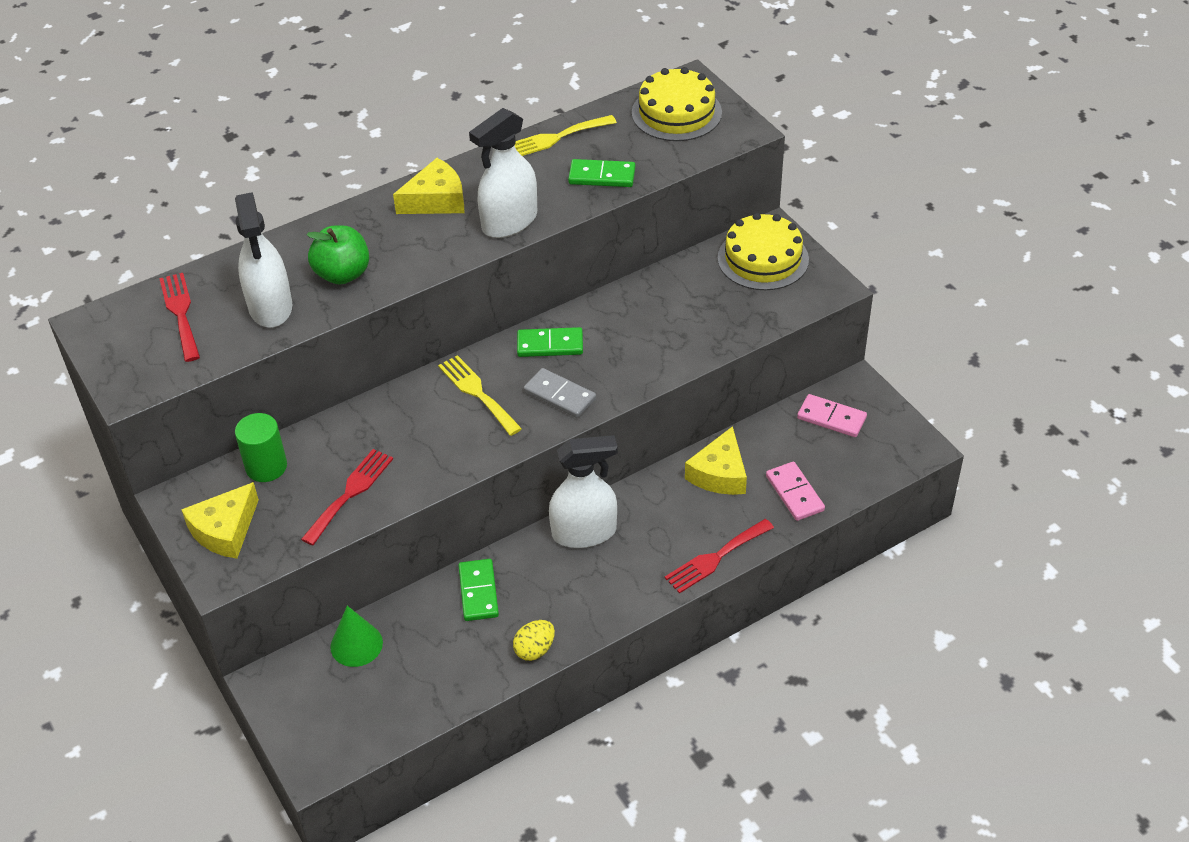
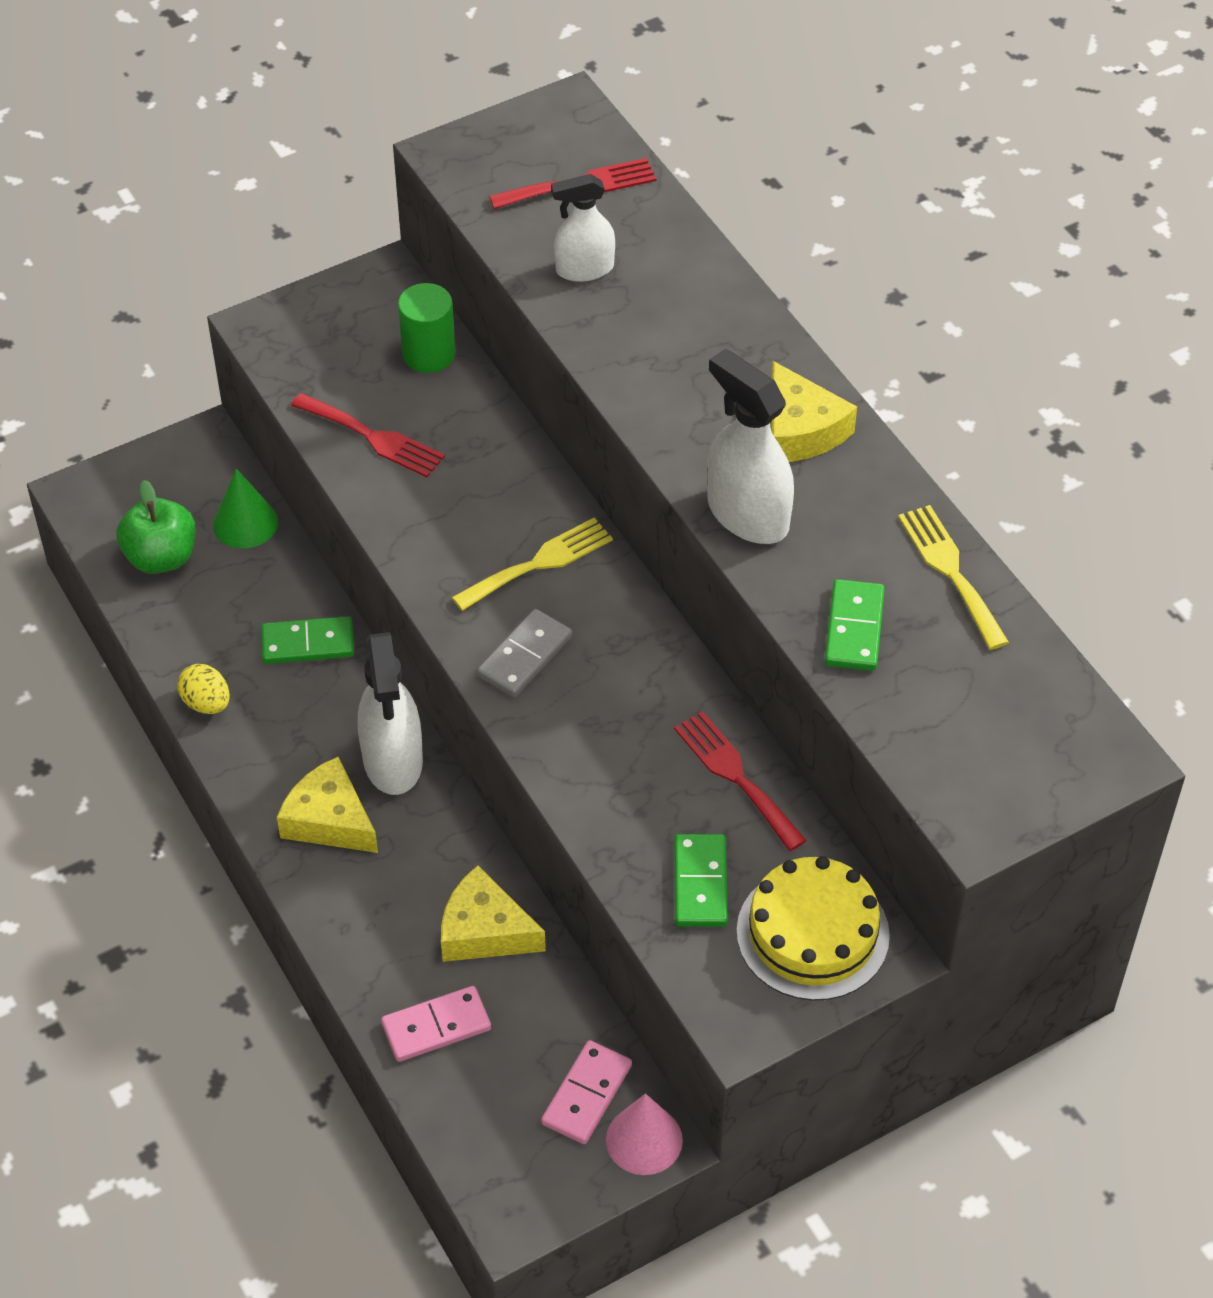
camera: 90 degrees right, 5 degrees up
(225, 530) = (330, 324): yellow cheese -> yellow cheese (329, 820)
(270, 307) = (584, 269): white spray bottle -> white spray bottle, size x0.65
(342, 274) = (644, 336): green apple -> green apple (161, 557)
(550, 345) = (628, 646): green domino -> green domino (700, 883)
(676, 113) = (1023, 735): yellow cake -> none
(715, 558) = (327, 914): red fork -> red fork (736, 776)
(857, 391) = (644, 1140): none -> pink cone

